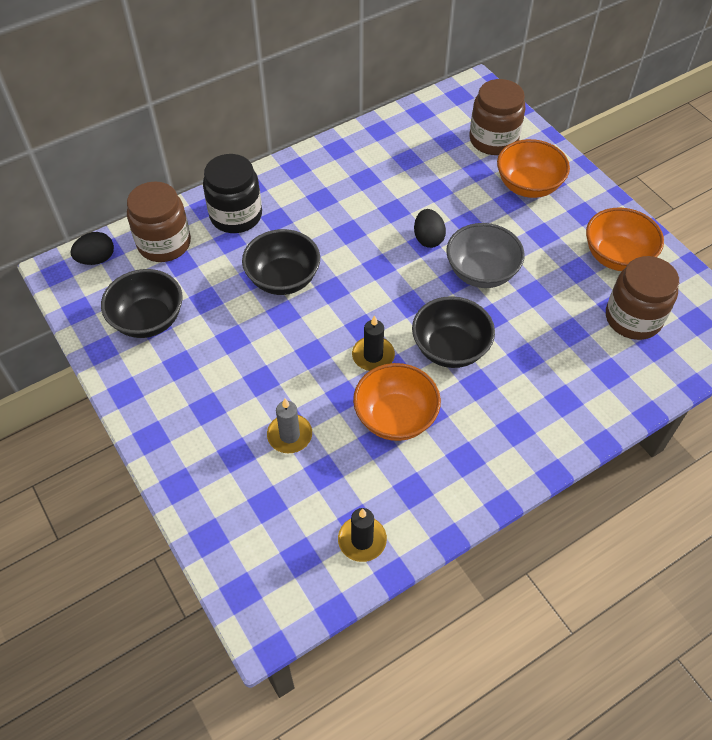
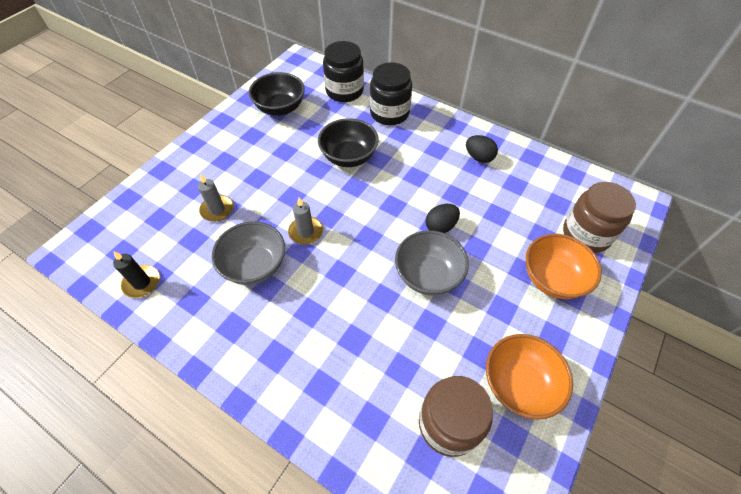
camera: 65 degrees right, 0 degrees up
(96, 259) = (315, 69): black egg -> black egg (479, 157)
(164, 243) = (344, 91): brown jar -> black jar
(373, 355) = (306, 232): black candle -> grey candle
(395, 417) = (255, 266): orange bowl -> grey bowl
(450, 348) = (336, 279): black bowl -> none

